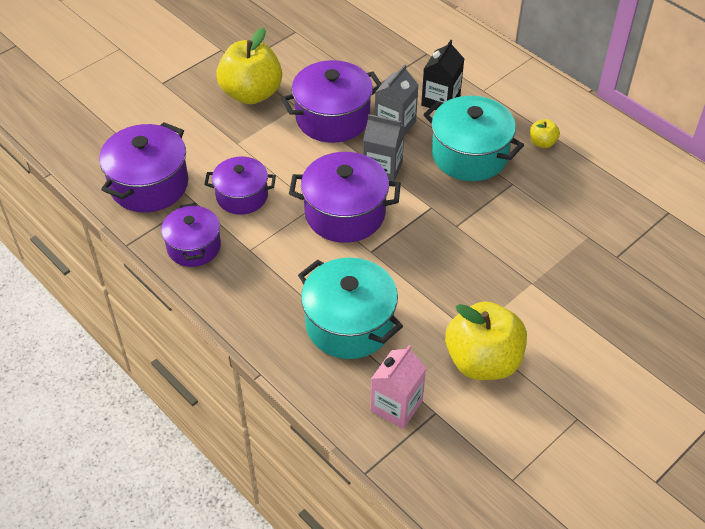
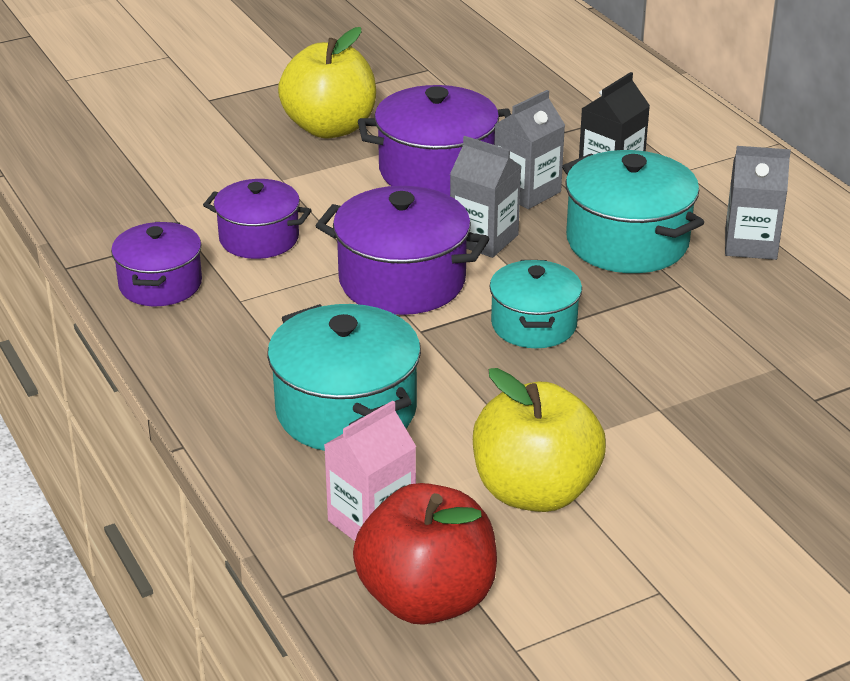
camera: 15 degrees right, 15 degrees down
(149, 185) = (133, 206): purple pot -> none
(437, 232) = (534, 325): none -> turquoise pot
(449, 455) = (427, 599): none -> red apple
(542, 143) = (750, 244): yellow apple -> grey carton

